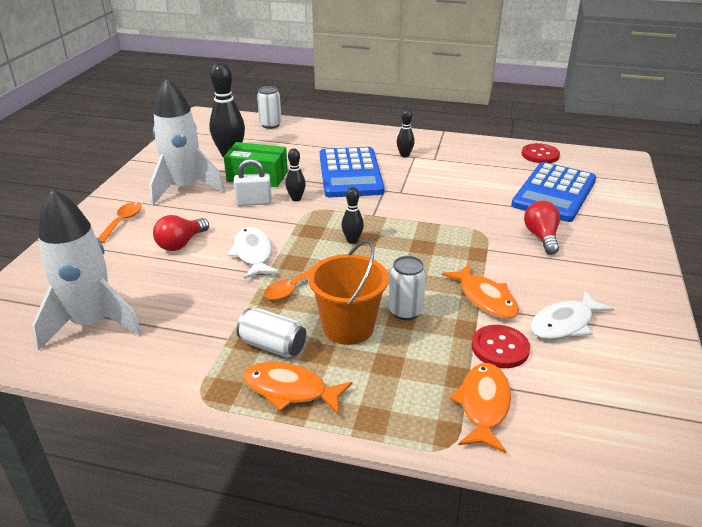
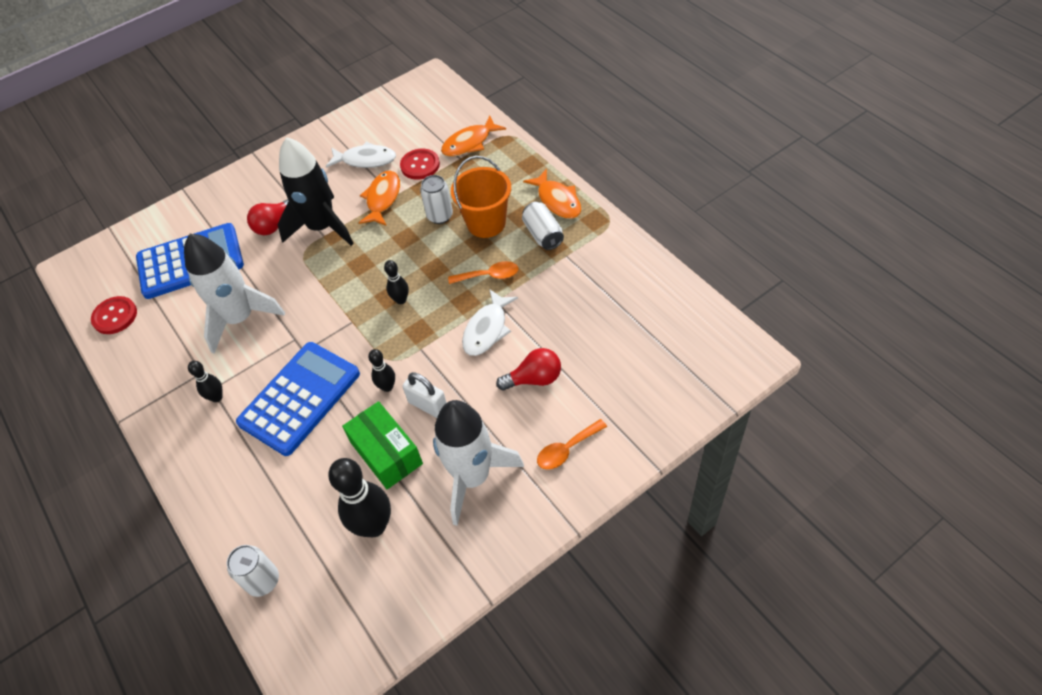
camera: 135 degrees left, 20 degrees up
(92, 323) = (650, 319): white rocket -> white rocket (240, 318)
(499, 253) = (322, 227): none -> black rocket

